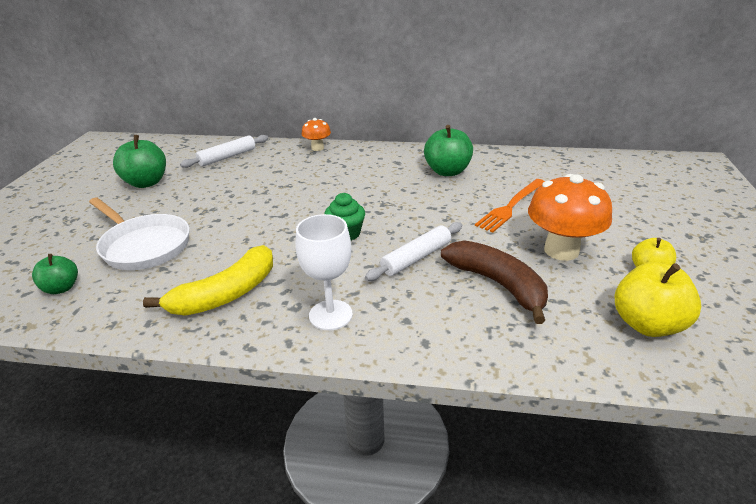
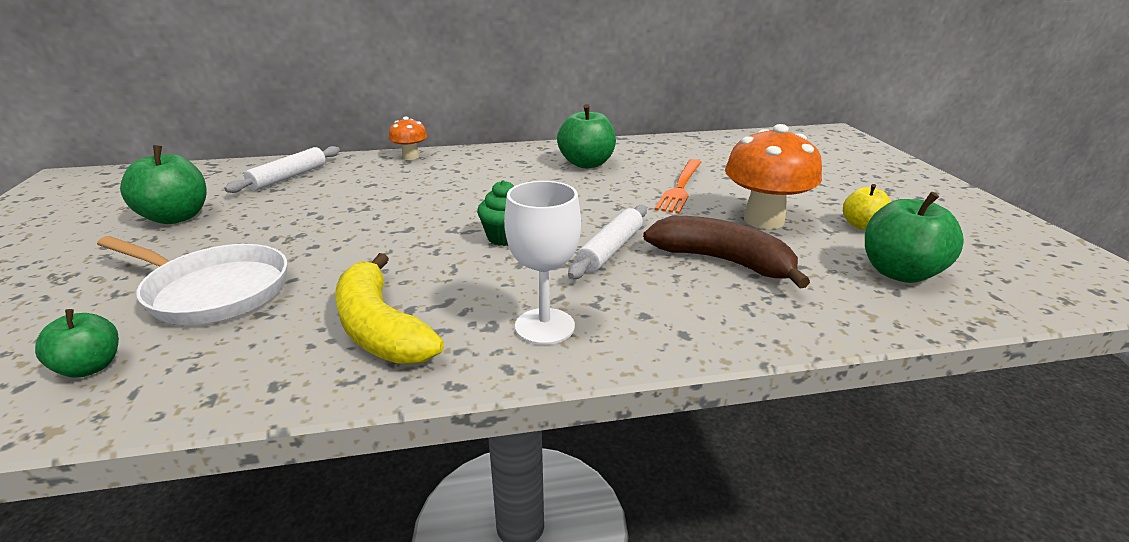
camera: 20 degrees left, 5 degrees down
(226, 294) = (380, 328): yellow banana -> yellow banana turned 120 degrees clockwise
(647, 324) = (899, 273): yellow apple -> green apple

